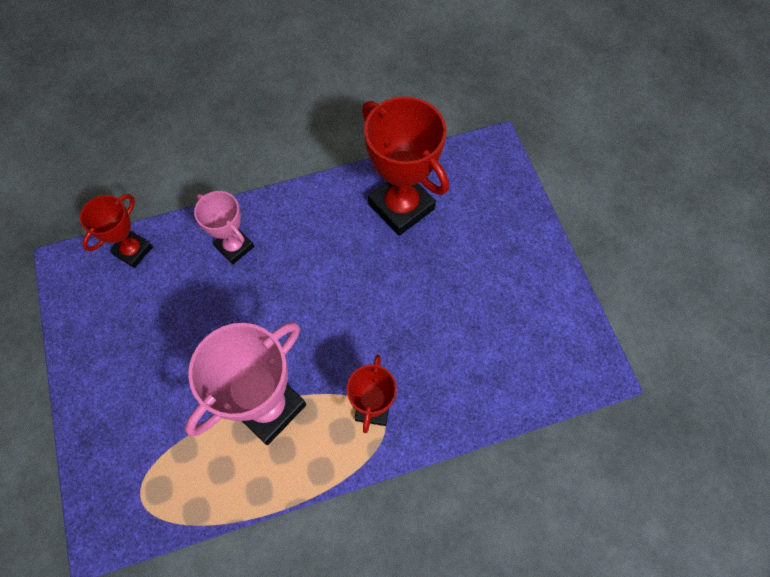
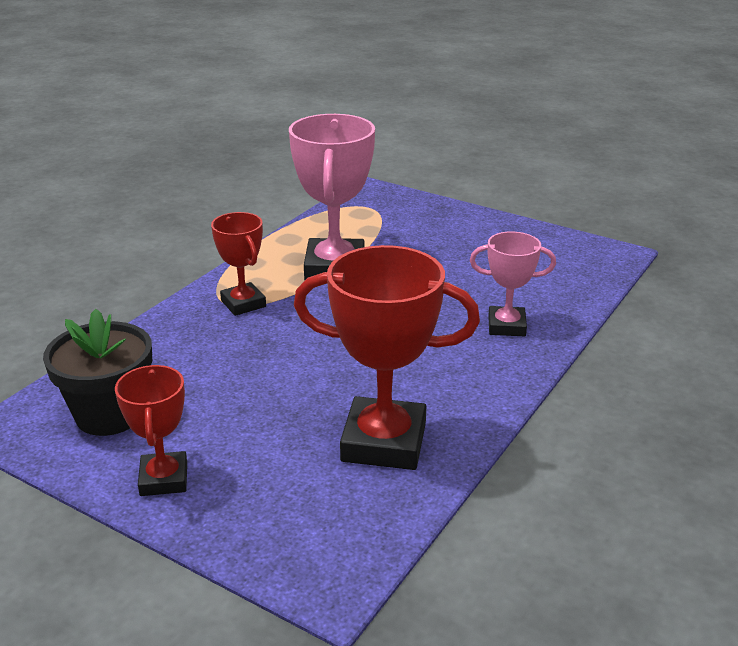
camera: 140 degrees right, 35 degrees down
(133, 251) = (584, 283): red trophy -> red trophy (164, 479)
(535, 339) = (110, 414): none -> black flower pot

